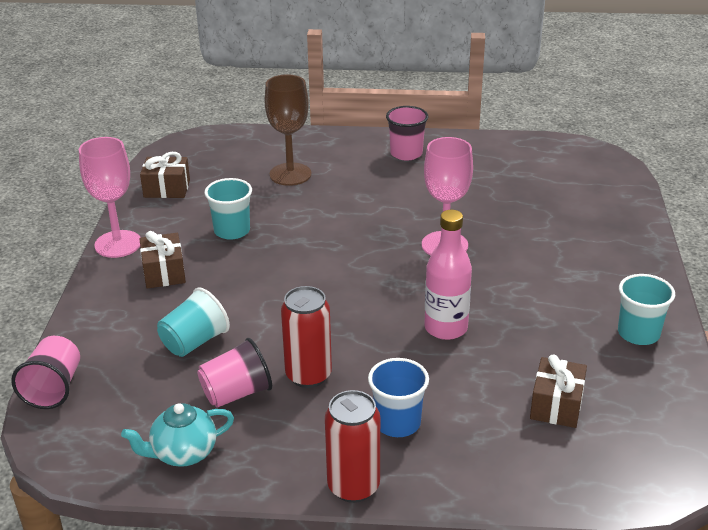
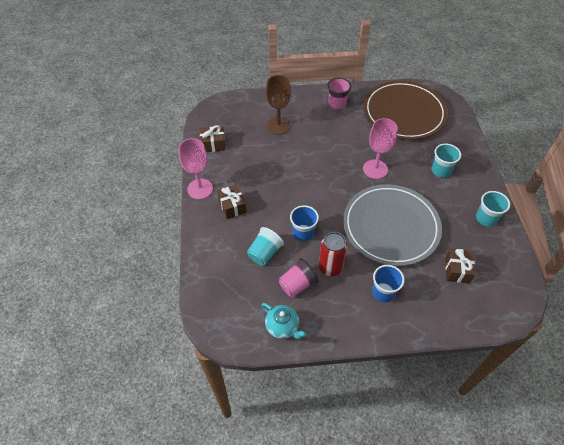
camera: 10 degrees left, 20 degrees up
(53, 388) = (201, 294): pink cup -> none
(183, 453) = (283, 327): turquoise teapot -> turquoise teapot turned 105 degrees counterclockwise
(232, 231) = (259, 172): turquoise cup -> turquoise cup (441, 170)
(277, 320) = (303, 233): none -> blue cup
(353, 486) = (373, 335): red can -> none
(446, 328) = (390, 227): pink bottle -> grey plate
(524, 175) = (404, 113): none -> brown plate

